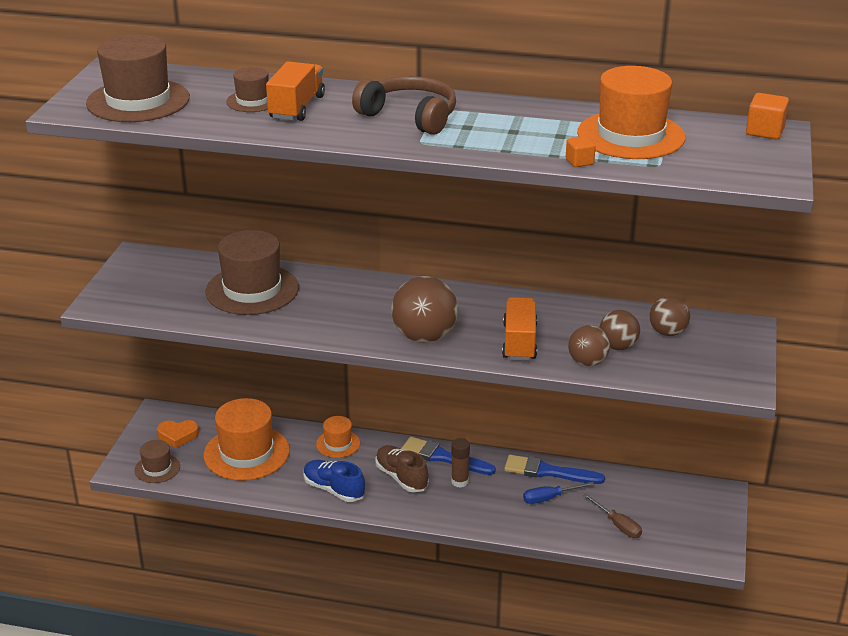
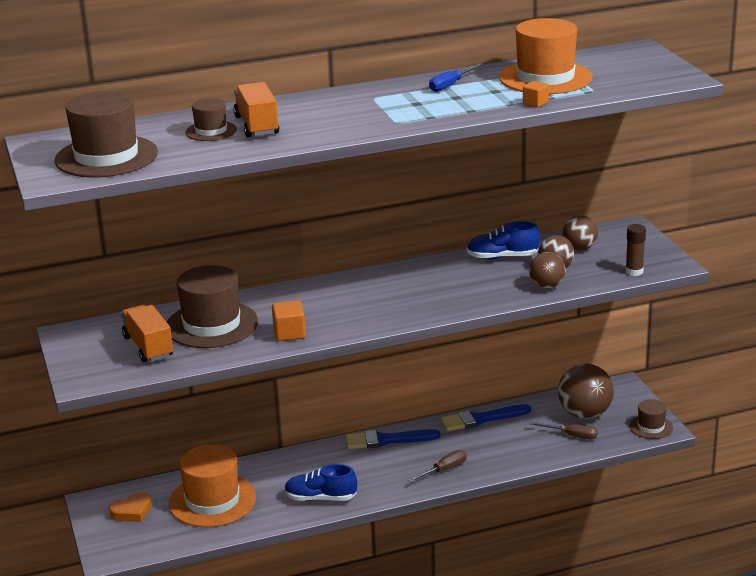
camera: 30 degrees left, 5 degrees down
(157, 468) = (141, 543): brown hat -> brown hat (651, 427)
(338, 444) = (287, 463): orange hat -> none
(401, 477) = (368, 467): brown shoe -> none
(410, 116) = (360, 108): brown headphones -> none
(424, 337) = (402, 310): brown ball -> brown ball (584, 414)
(460, 481) = (419, 452): brown glue stick -> brown glue stick (634, 272)
(465, 509) = (444, 470): none -> brown screwdriver
(519, 342) = (480, 290): orange truck -> orange truck (148, 347)
(549, 498) = (501, 437): blue screwdriver -> blue screwdriver (450, 85)
(580, 315) = (502, 257): none -> blue shoe
(765, 131) = (632, 52): orange cube -> orange cube (289, 333)

